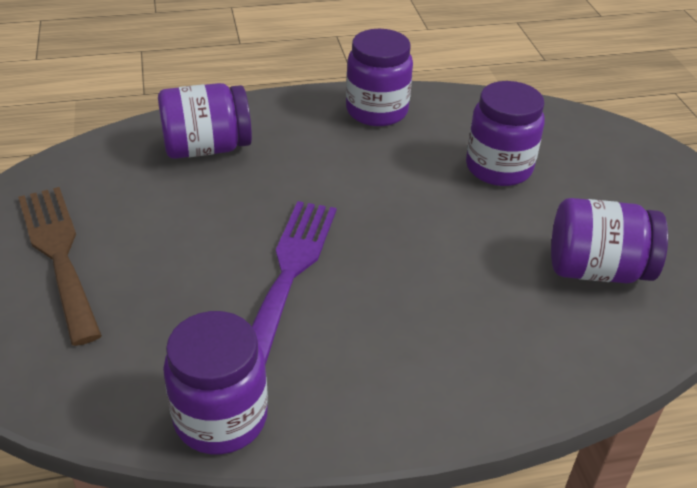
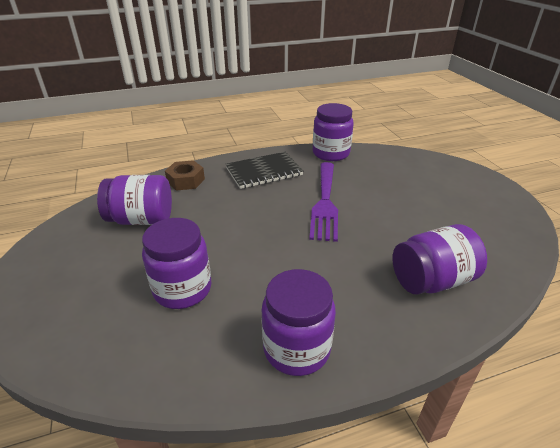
camera: 175 degrees right, 5 degrees down
(58, 254) = (457, 199): brown fork -> none
(391, 367) = (264, 171): none -> black notebook
(554, 356) = (185, 181): none -> brown nut

